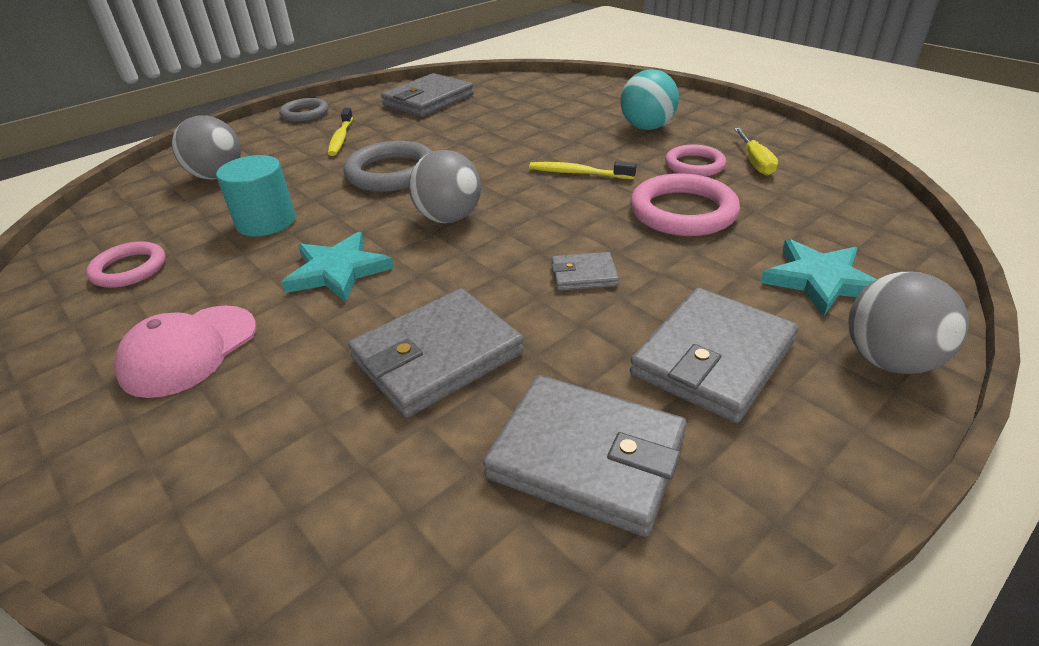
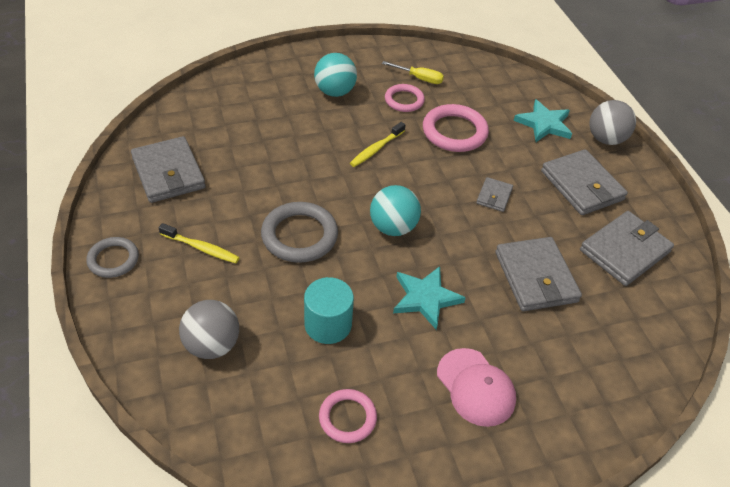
camera: 70 degrees left, 10 degrees up
(449, 218) = (393, 227): grey ball -> turquoise ball

